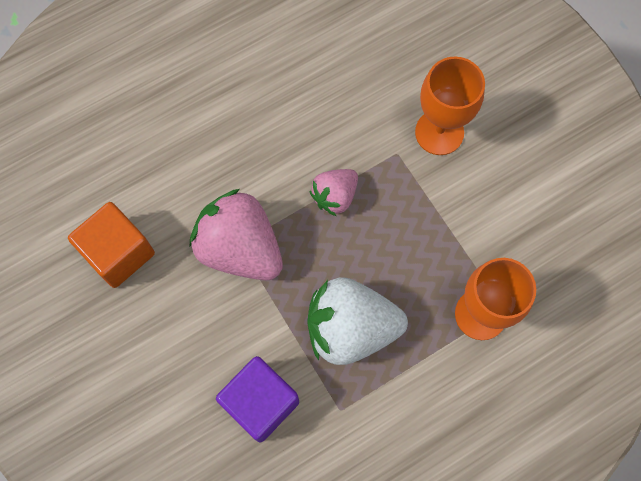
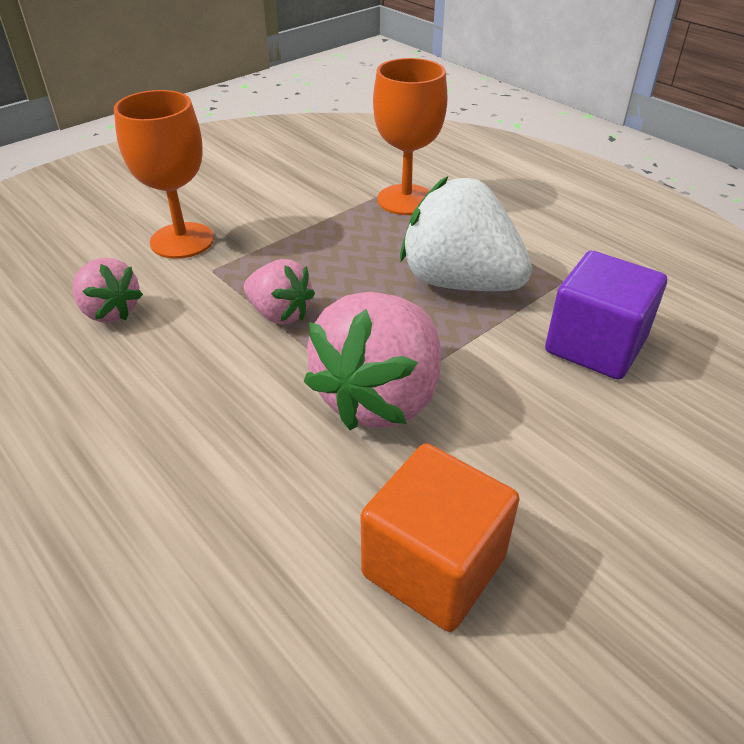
camera: 100 degrees left, 30 degrees down
(350, 328) = (459, 282): white strawberry -> white strawberry turned 135 degrees clockwise
(356, 90) = (110, 312): none -> pink strawberry

